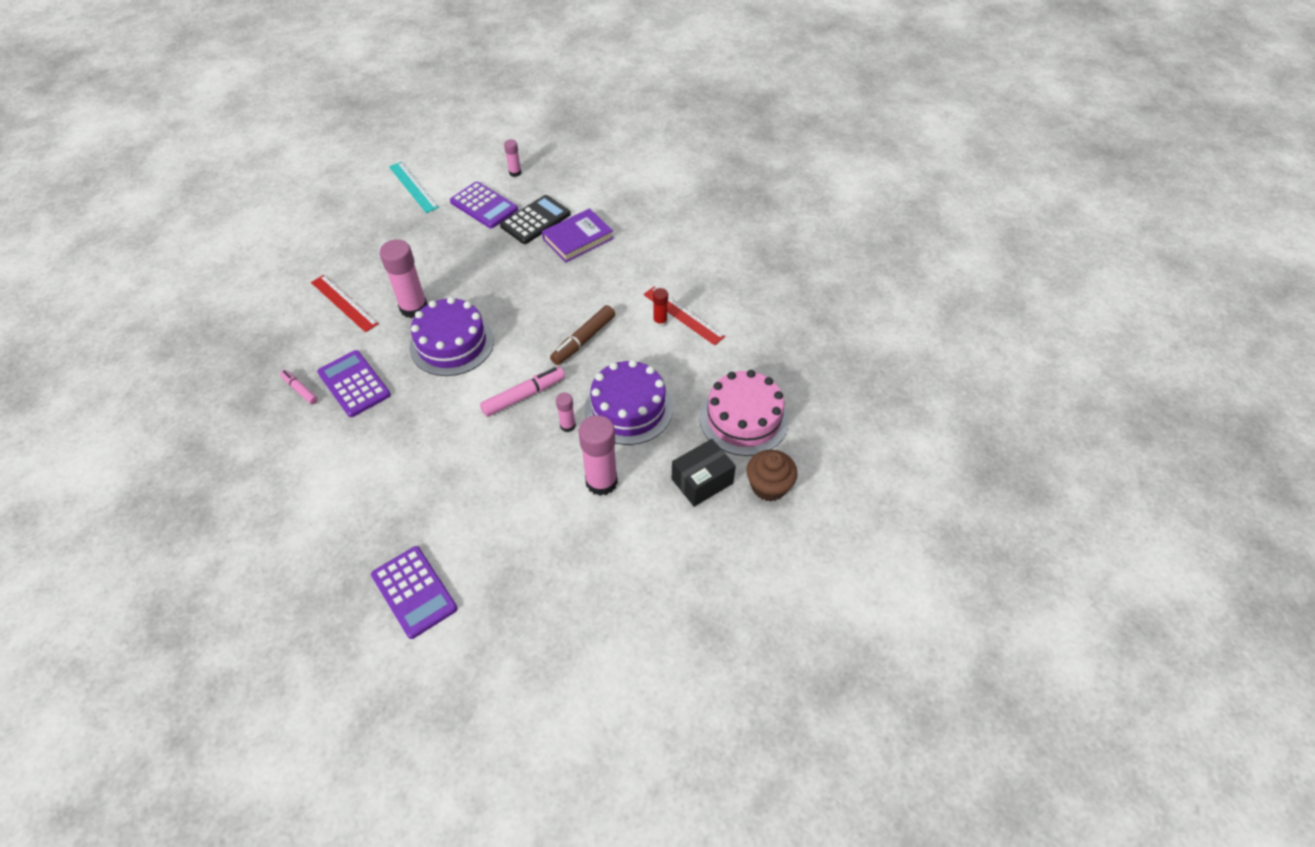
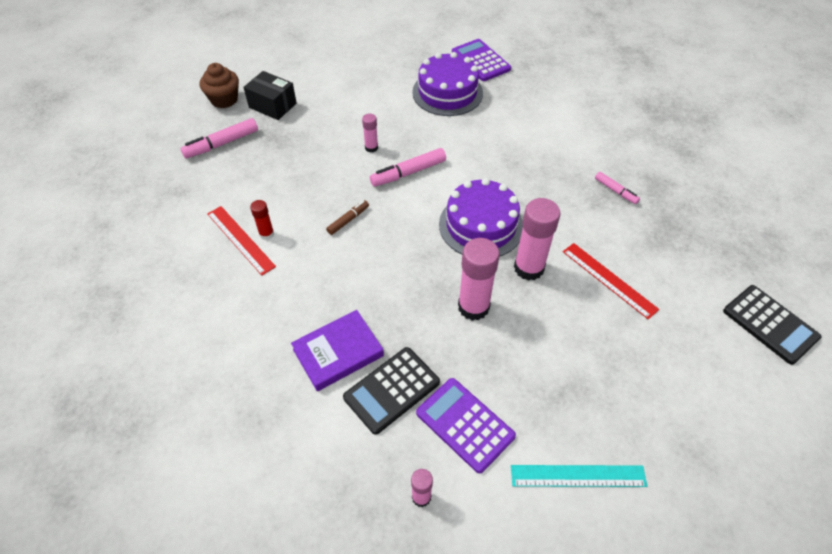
camera: 175 degrees left, 0 degrees up
(223, 278) = (770, 324): none -> black calculator
(354, 384) = (567, 193): purple calculator -> none
(413, 187) = (578, 476): turquoise ruler -> turquoise ruler turned 60 degrees counterclockwise
(583, 340) = (348, 220): brown marker -> brown marker, size x0.60
(601, 482) = (349, 109): pink glue stick -> pink glue stick (473, 307)
(628, 408) = (317, 157): purple cake -> purple cake (447, 93)
(702, 481) = (272, 105): black box -> black box turned 60 degrees clockwise
(744, 418) = (222, 144): pink cake -> pink marker

